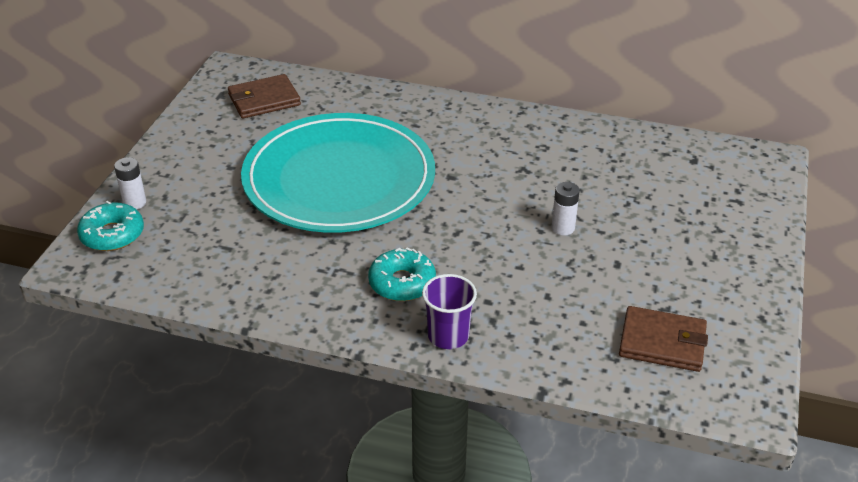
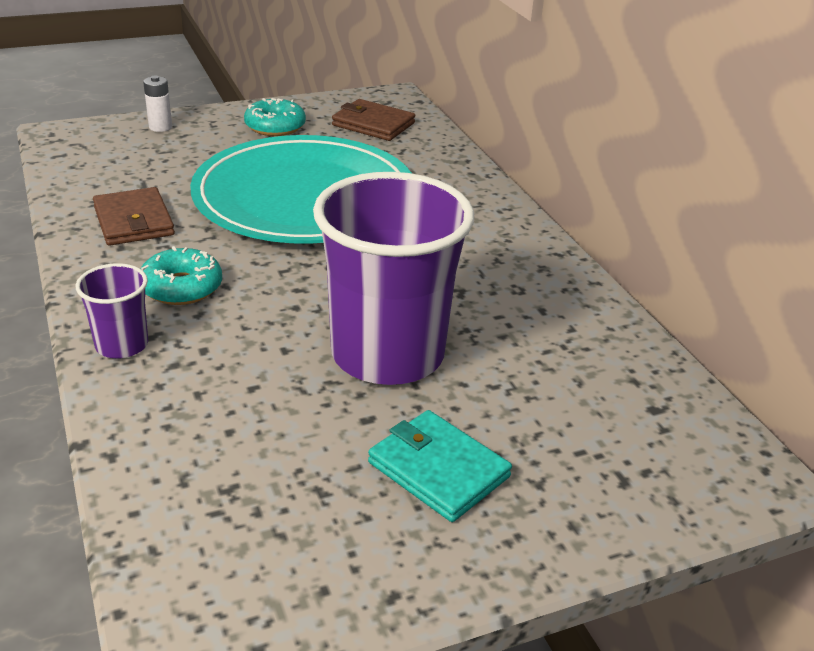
camera: 50 degrees right, 5 degrees down
(112, 234) = (109, 134): turquoise donut -> turquoise donut (275, 126)
(563, 228) = (387, 354): white battery -> purple cup
(662, 342) = (250, 512): brown wallet -> brown wallet (133, 221)
(681, 258) = (438, 469): none -> turquoise wallet

